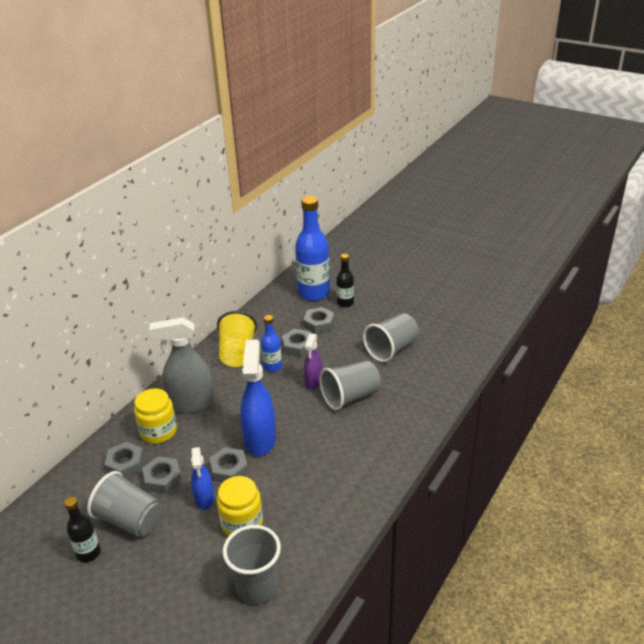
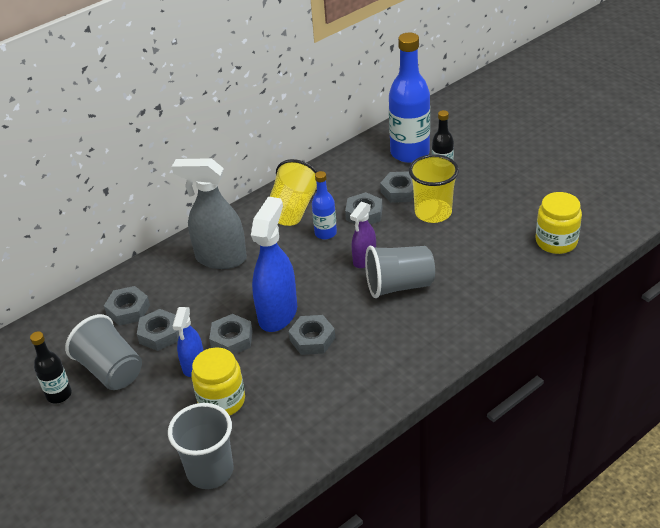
camera: 20 degrees right, 5 degrees up
(158, 431) = (175, 282): yellow jar -> yellow jar (556, 241)
(298, 454) = (312, 339): none -> grey nut
(352, 335) = (433, 213): none -> yellow cup
(391, 349) = (473, 238): grey cup -> none

